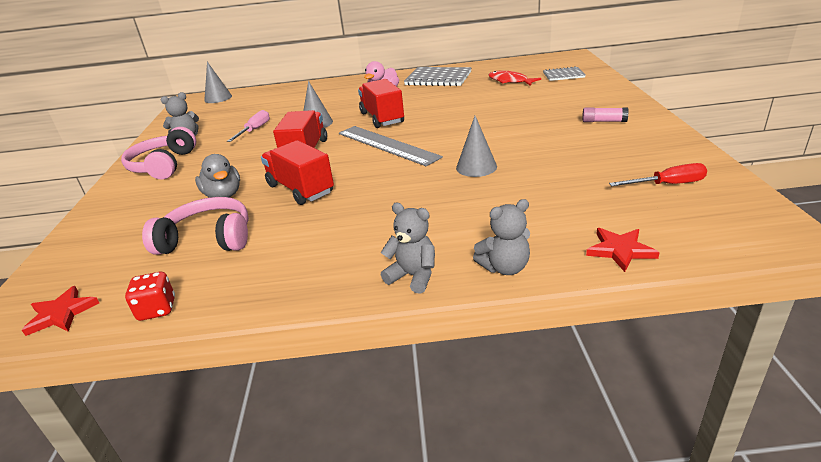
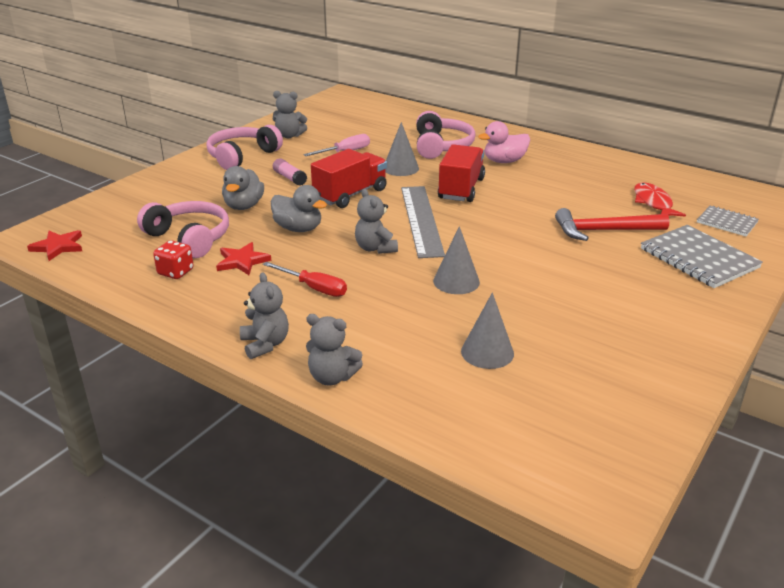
camera: 35 degrees right, 0 degrees up
(157, 309) = (102, 274): red dice -> red dice (175, 272)
(218, 98) = (364, 102): grey cone -> grey cone (487, 352)
(300, 189) = (298, 228): red truck -> grey duck
(325, 101) = (441, 146): none -> pink headphones
(384, 174) = (375, 248): none -> grey teddy bear
(438, 78) = (585, 166): grey notebook -> grey notebook (699, 258)
(511, 104) = (604, 231): none -> red hammer
(604, 121) = (661, 298): pink glue stick -> pink glue stick (290, 178)
(620, 250) = (436, 419): red star -> red star (242, 261)
(668, 184) = (590, 394): red screwdriver -> red screwdriver (314, 288)

